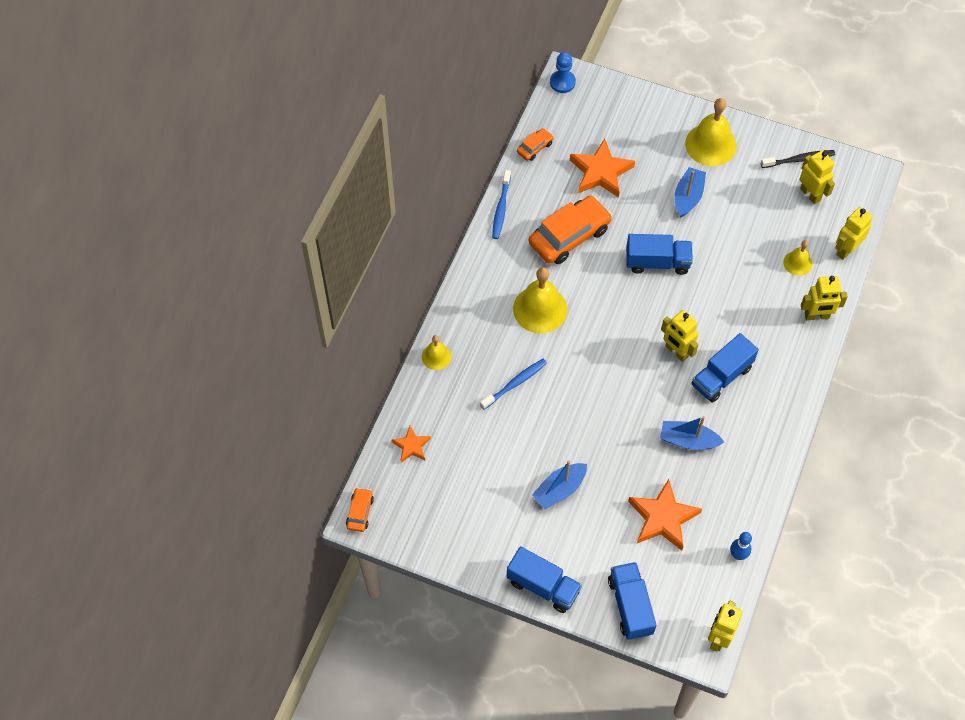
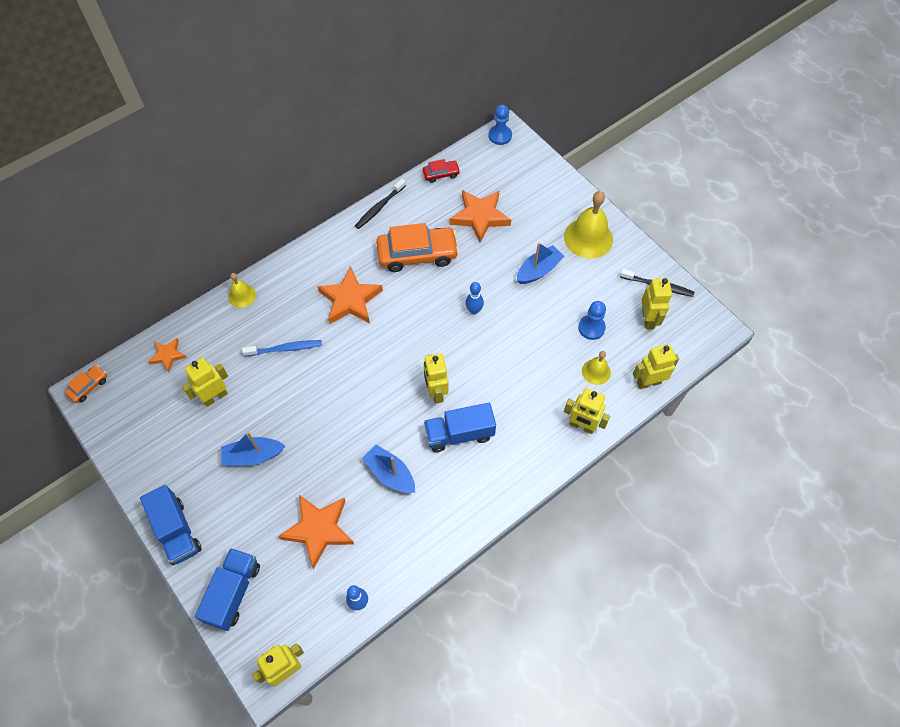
camera: 30 degrees right, 0 degrees up
(485, 458) = (215, 396): none -> yellow robot
(501, 208) = (379, 207): blue toothbrush -> black toothbrush
(535, 147) = (441, 174): orange car -> red car
(540, 309) = (350, 300): yellow bell -> orange star
(657, 262) = (474, 310): blue truck -> blue bowling pin
(768, 226) = (591, 328): none -> blue pawn

